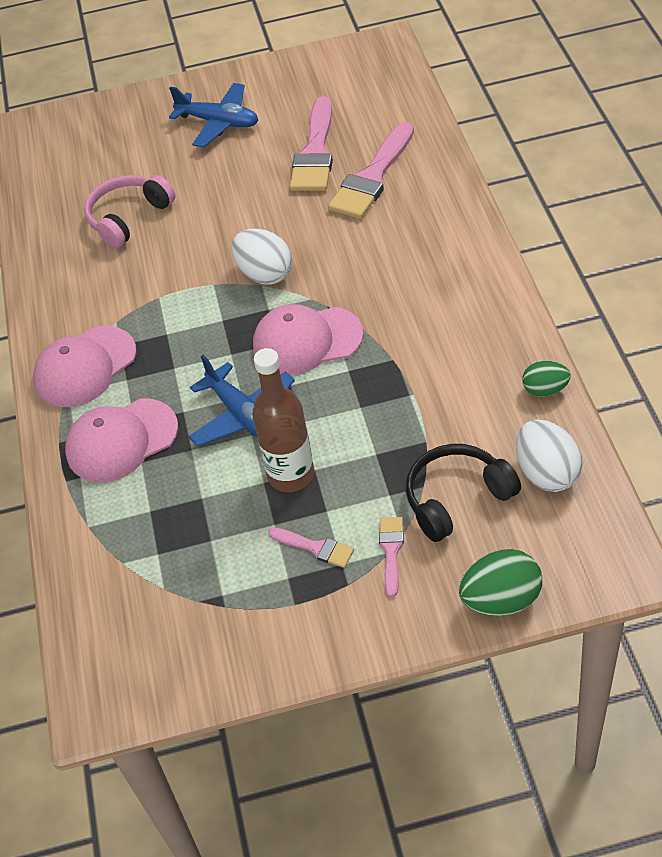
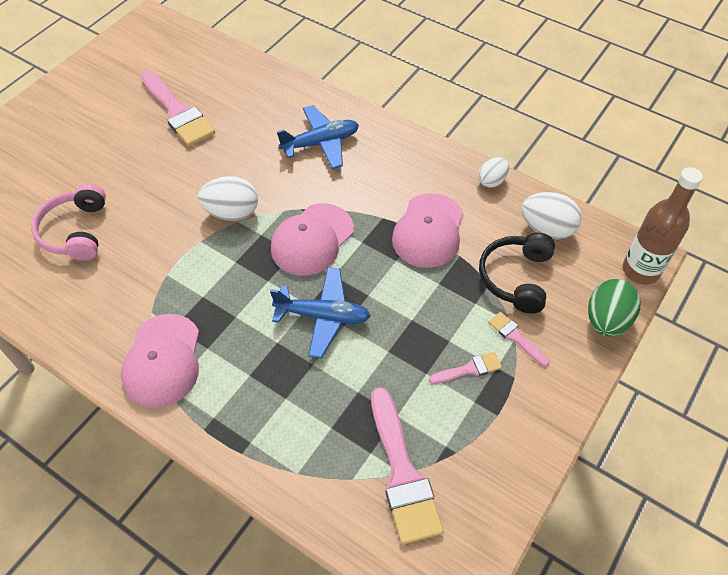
camera: 50 degrees left, 5 degrees up
(121, 440) = (253, 394): pink cap -> pink cap (428, 231)
(219, 122) = (77, 127): blue plane -> blue plane (321, 143)
(291, 475) = (400, 334): brown bottle -> brown bottle (640, 270)
(372, 177) = (238, 109): pink brush -> pink brush (402, 473)
(545, 390) = (491, 181): green egg -> white egg

